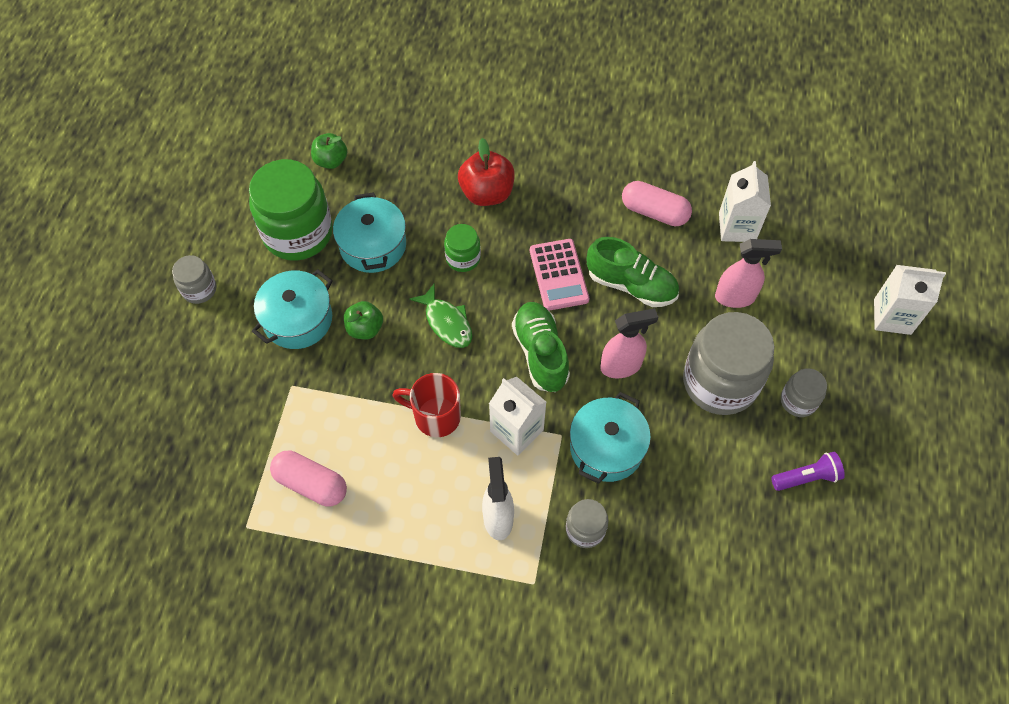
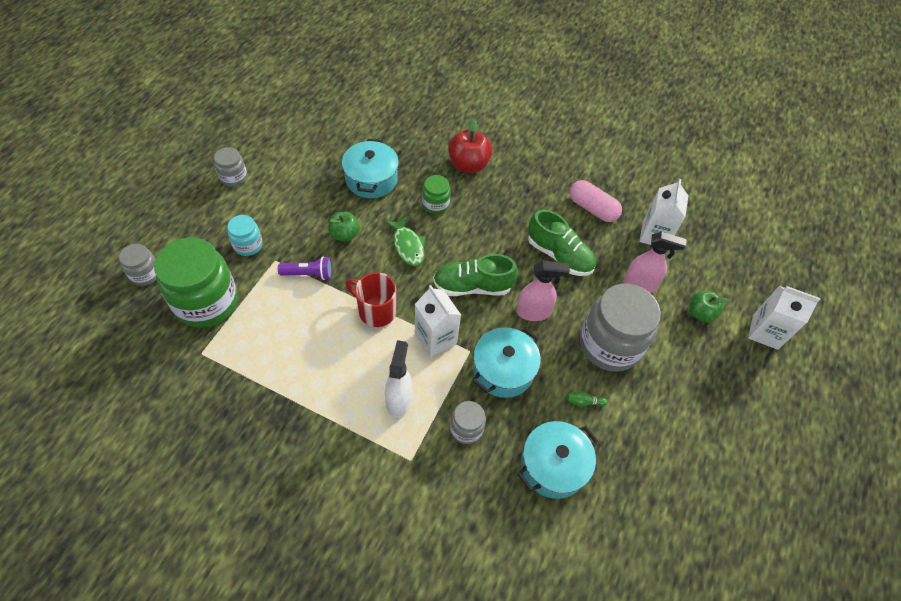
camera: 10 degrees right, 5 degrees down
(251, 374) = (248, 245): none -> turquoise jar
(298, 233) = (319, 158): green jar -> green jar (206, 302)
(298, 319) = (297, 216): turquoise pot -> turquoise pot (553, 466)
(311, 484) = (262, 335): pink capsule -> none
(331, 161) = (361, 116): green apple -> green apple (700, 313)
(540, 353) = (472, 286): green shoe -> green shoe turned 90 degrees counterclockwise
(558, 275) = (504, 234): pink calculator -> none
(708, 459) = (584, 402): none -> green bowling pin
(798, 401) = (670, 376): grey jar -> grey jar (145, 274)
(806, 477) = (662, 438): purple flashlight -> purple flashlight (309, 274)

